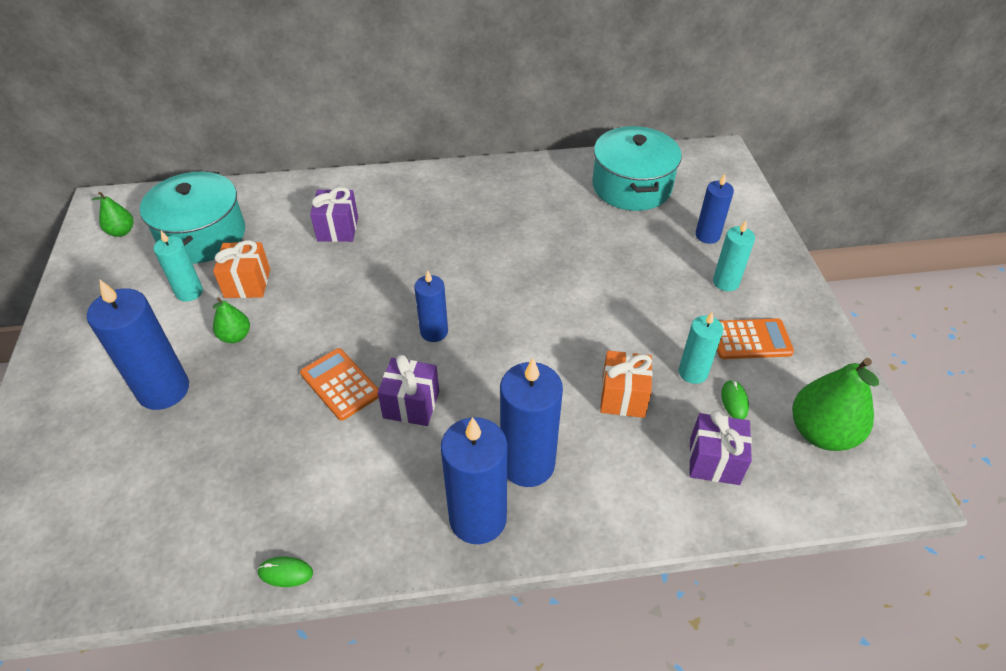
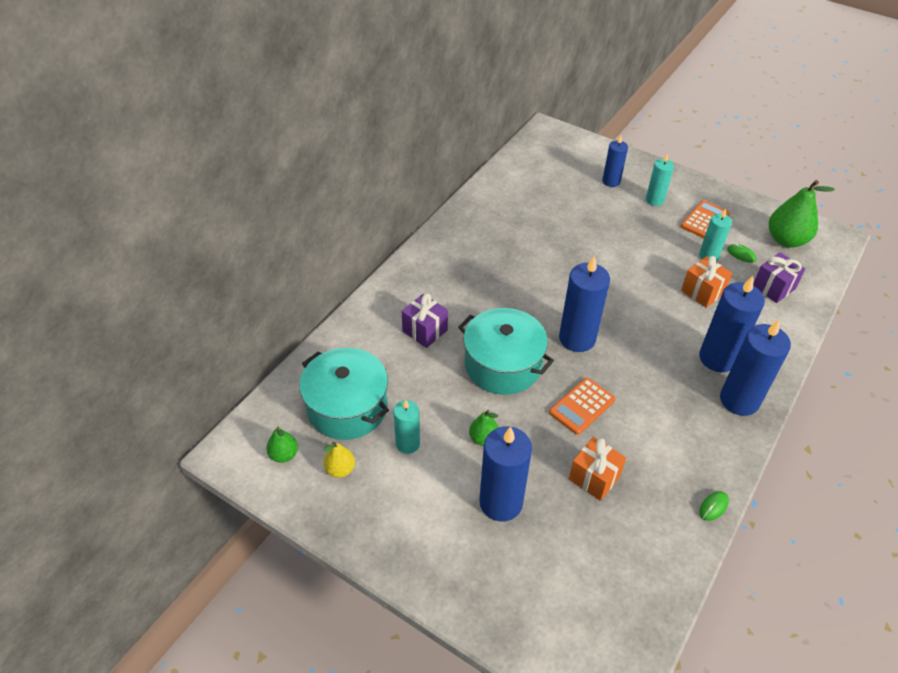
camera: 50 degrees left, 0 degrees up
(128, 270) = (340, 469): none -> yellow pear
(247, 283) = (432, 406): orange gift -> orange gift (594, 477)
(340, 384) = (582, 406): orange calculator -> orange calculator turned 45 degrees counterclockwise
(411, 404) = (629, 382): purple gift -> none
(434, 332) = (577, 338): blue candle -> blue candle, size x1.70
(631, 186) = (536, 180): turquoise pot -> turquoise pot (502, 365)

